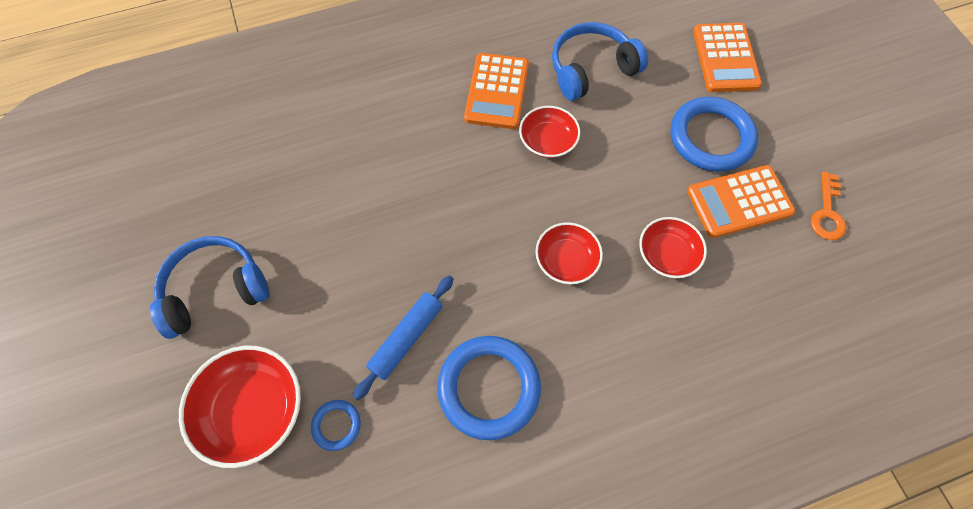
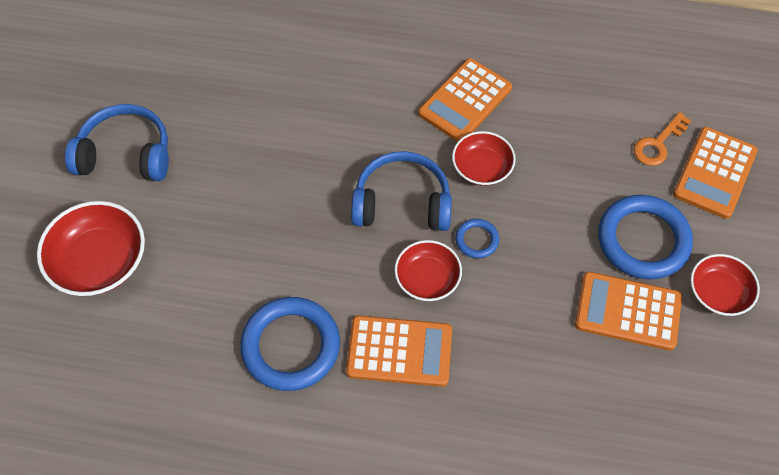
camera: 30 degrees right, 5 degrees down
(336, 425) = (153, 308): blue ring -> blue ring (476, 240)
(406, 338) = (250, 271): blue rolling pin -> none
(585, 338) = (399, 351): none -> orange calculator
(591, 69) = (569, 122): blue headphones -> blue headphones (402, 203)
(667, 254) = (523, 321): red bowl -> red bowl (718, 292)
(827, 213) = (710, 366): orange key -> orange key (658, 144)

